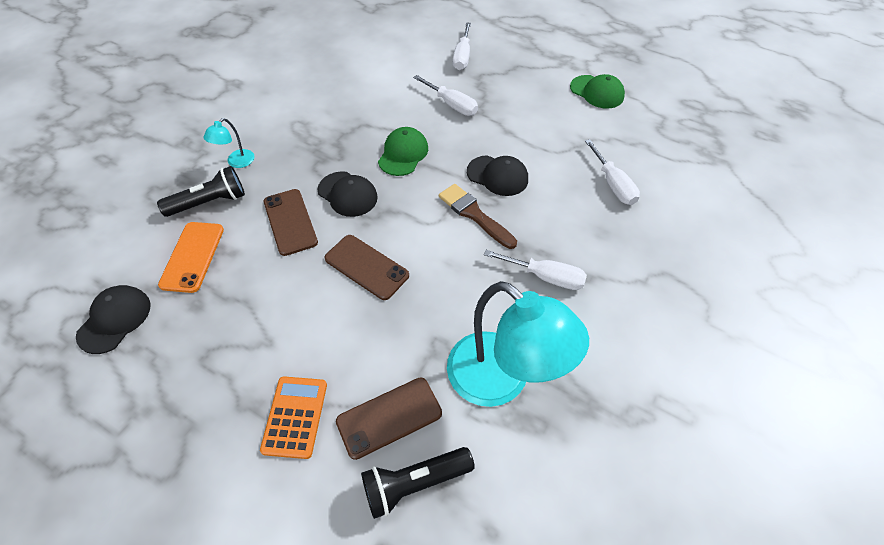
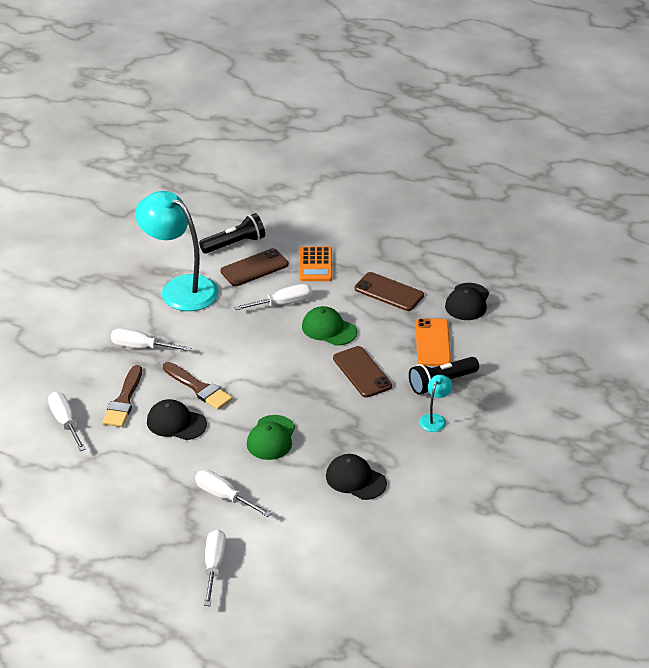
camera: 175 degrees right, 15 degrees down
(347, 194) = (317, 397): black cap -> black cap (355, 479)
(359, 337) = (283, 303): none -> white screwdriver
(366, 267) = (287, 344): brown phone -> brown phone (389, 292)
(555, 205) = (124, 400): none -> brown brush
(597, 92) = (54, 525): green cap -> green cap (329, 329)

